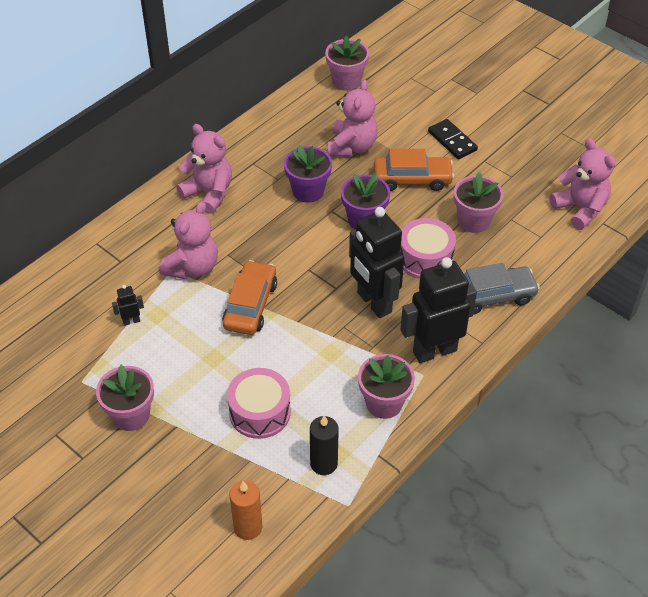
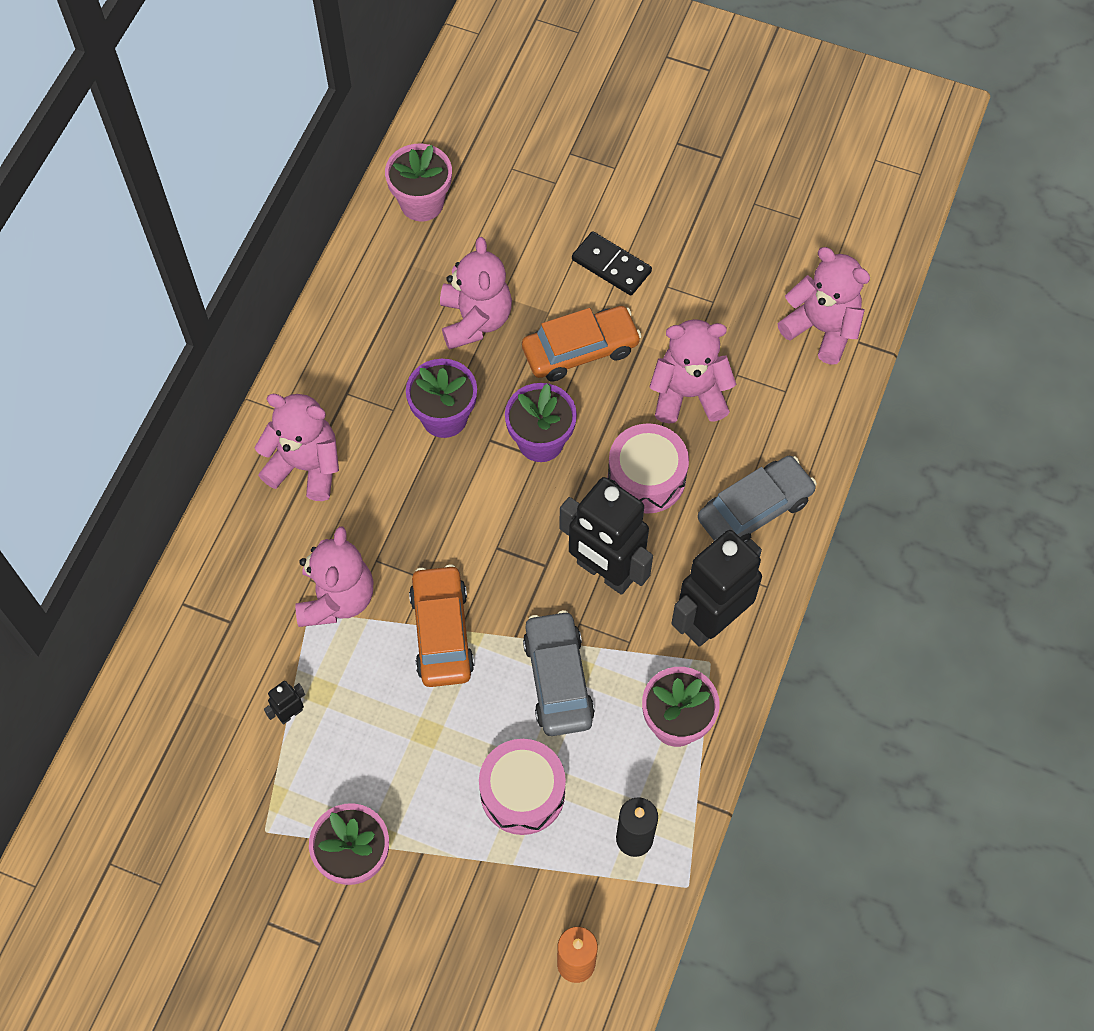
camera: 20 degrees left, 15 degrees up
(314, 354) = (558, 679): none -> grey car
(474, 221) = (688, 394): pink flower pot -> pink teddy bear

